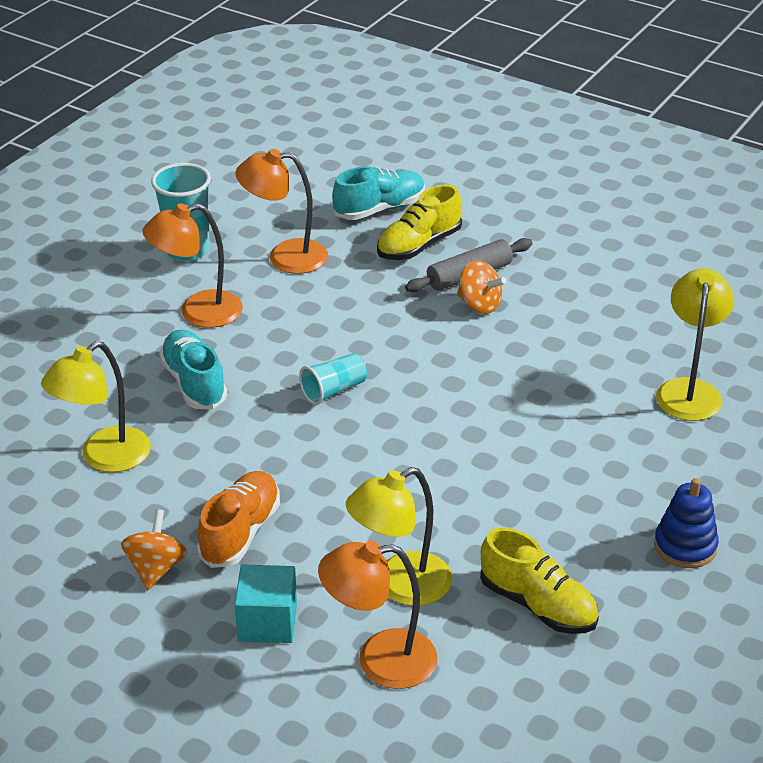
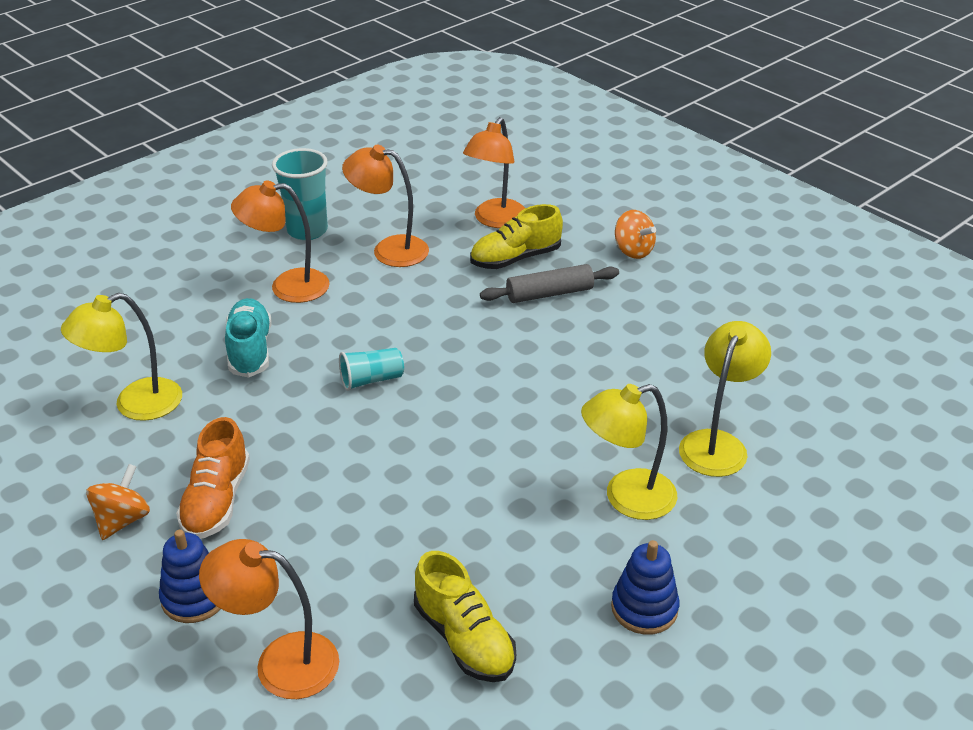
camera: 15 degrees right, 0 degrees up
(240, 532) = (217, 501): orange shoe -> orange shoe turned 150 degrees clockwise
(267, 622) = (194, 597): turquoise cube -> blue stacking toy
(380, 209) = (495, 220): turquoise shoe -> orange lamp
(400, 586) = (338, 588): yellow lamp -> yellow lamp (626, 498)
(479, 305) = (546, 323): orange spinning top -> orange spinning top (633, 251)

